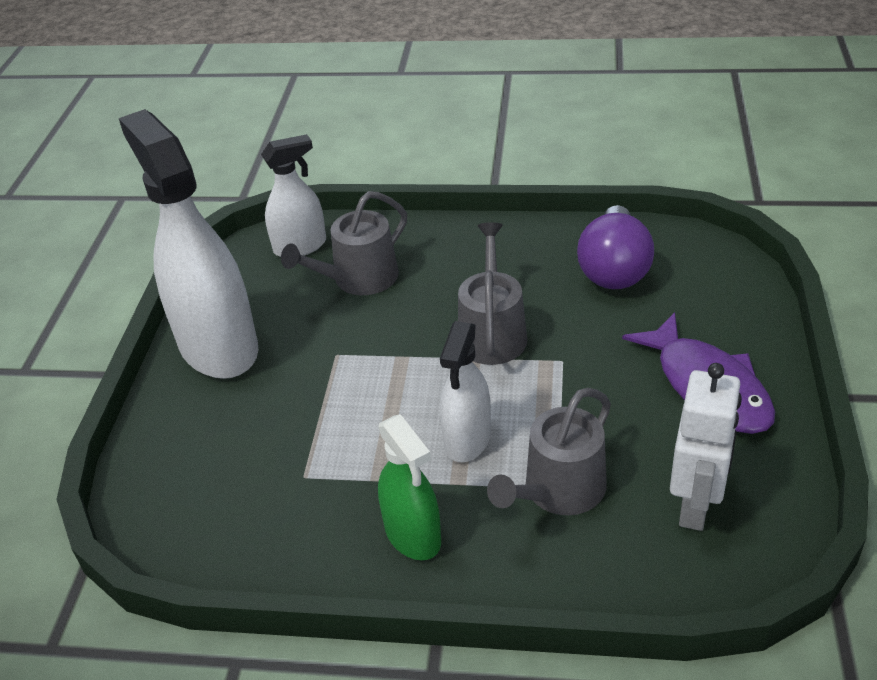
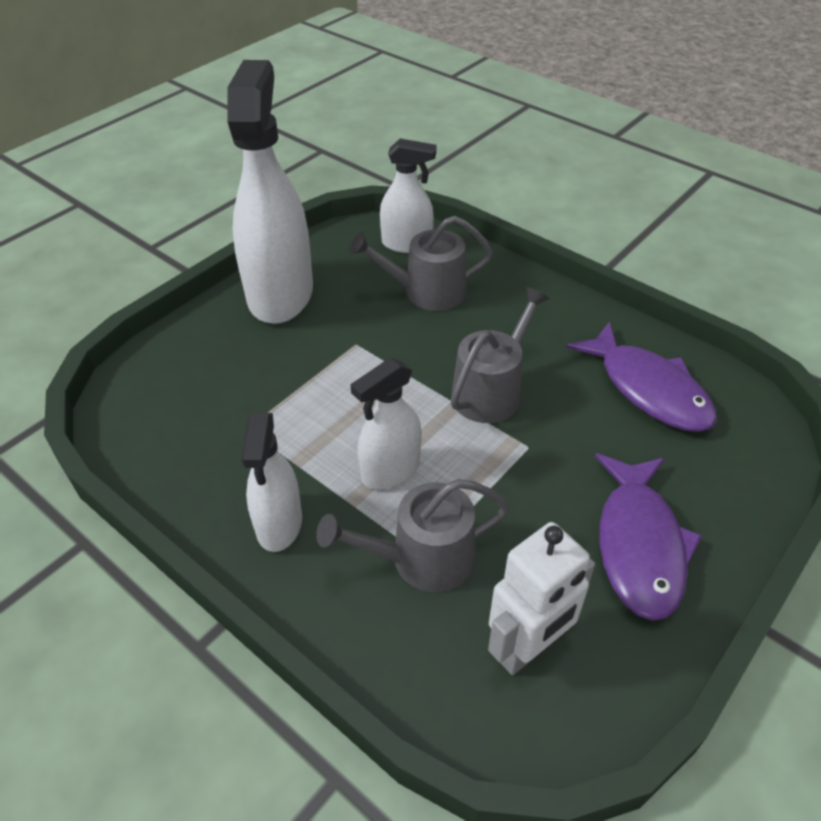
camera: 30 degrees right, 5 degrees up
(413, 535) = (279, 524): green spray bottle -> white spray bottle
(614, 269) = (648, 389): purple light bulb -> purple fish

